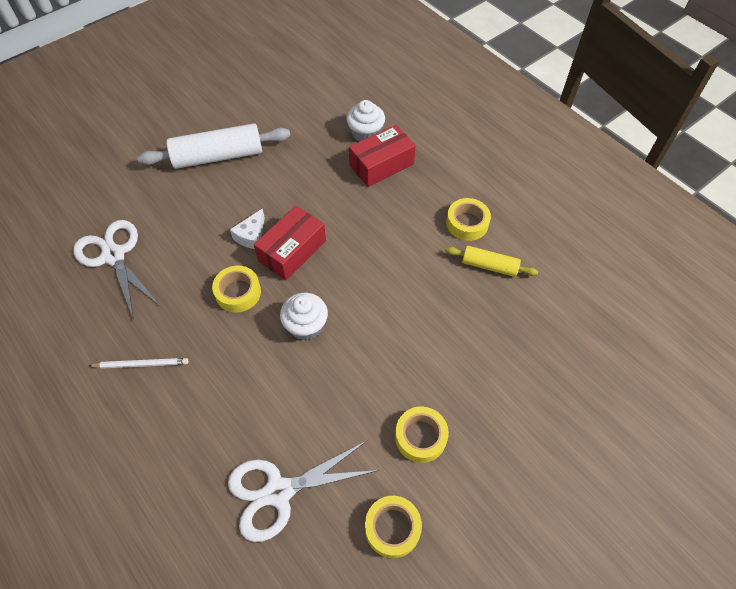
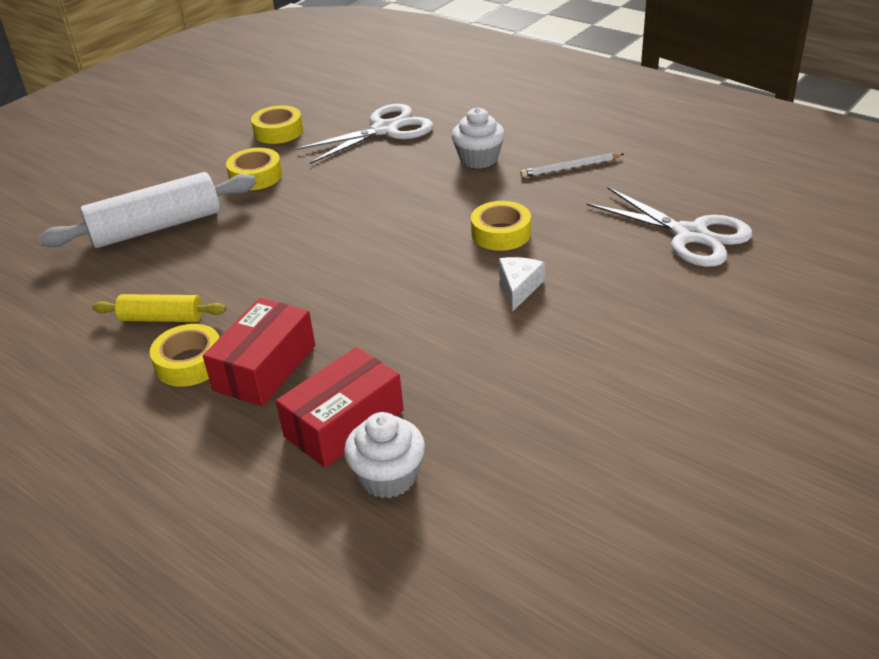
camera: 170 degrees right, 20 degrees down
(218, 156) = (646, 378): white rolling pin -> white rolling pin (156, 227)
(292, 251) = (451, 283): red box -> red box (265, 368)
(306, 325) = (402, 223): white cupcake -> white cupcake (478, 159)

